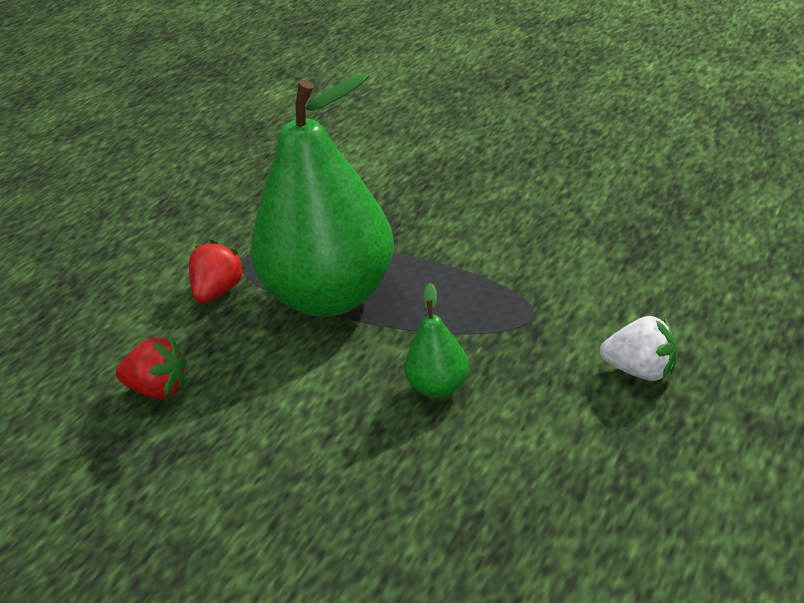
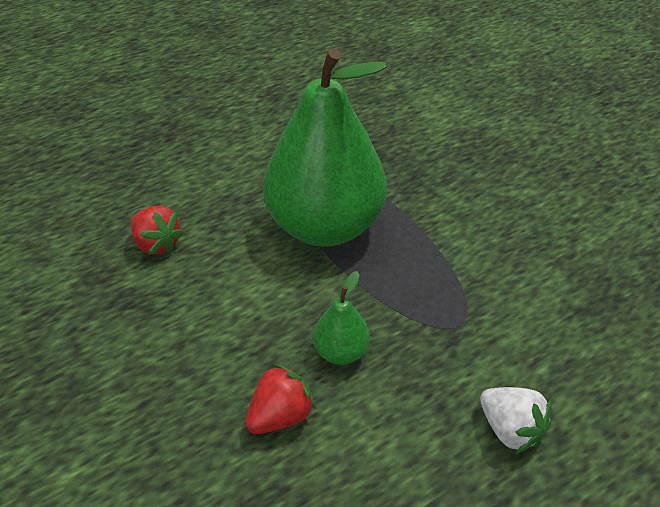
camera: 25 degrees right, 10 degrees up
(218, 292) = (254, 181): red strawberry -> red strawberry (280, 415)

